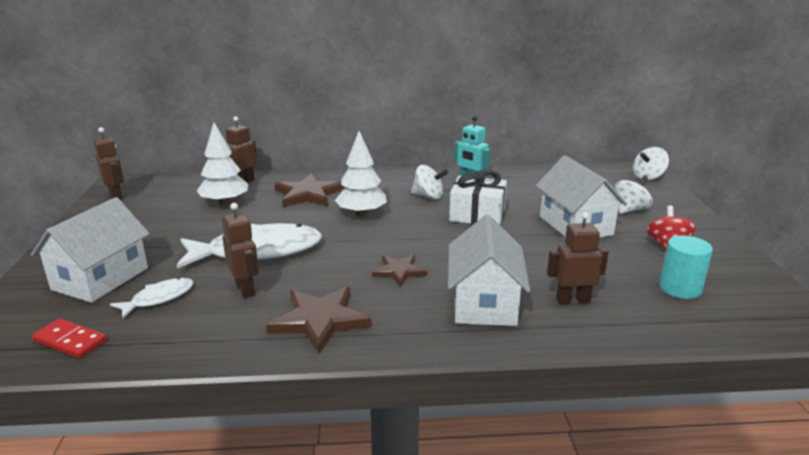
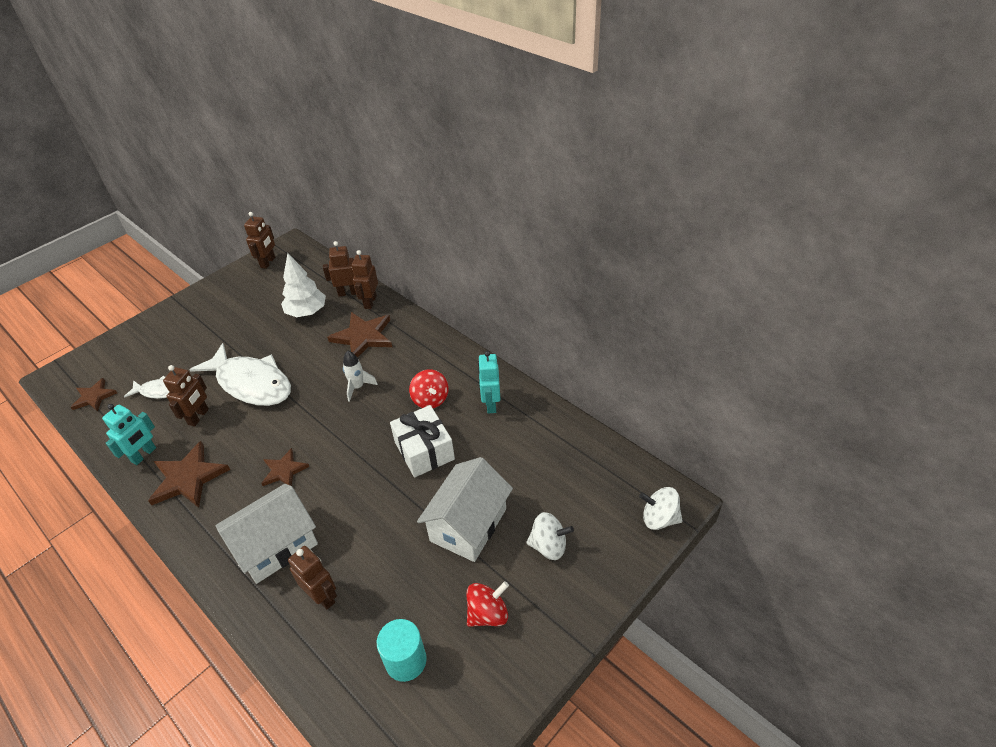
camera: 50 degrees right, 20 degrees up
(70, 341) = (94, 397): red domino -> brown star
(100, 279) = (163, 350): white house -> none
(235, 336) = (144, 455): none -> turquoise robot
(274, 179) = (370, 302): none -> brown robot
(361, 214) = (358, 387): white tree -> white rocket
(428, 196) = (430, 399): white spinning top -> red spinning top

